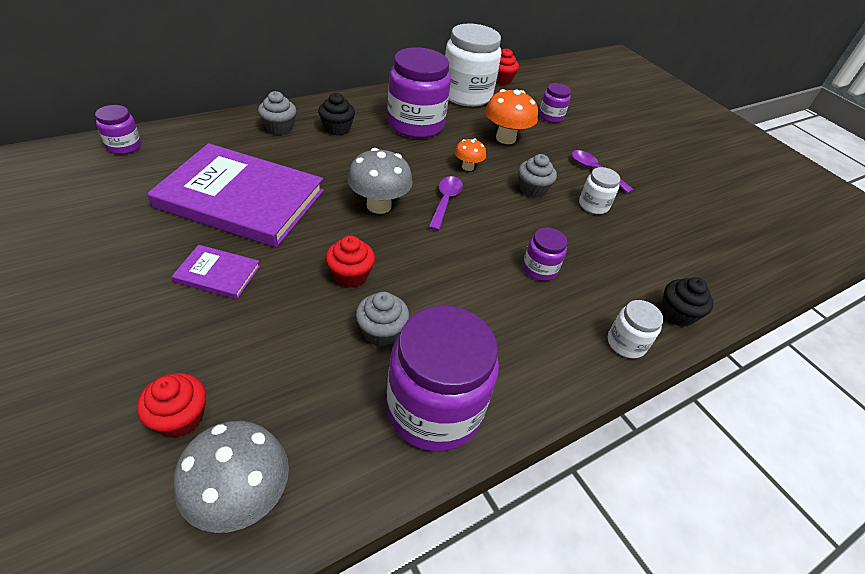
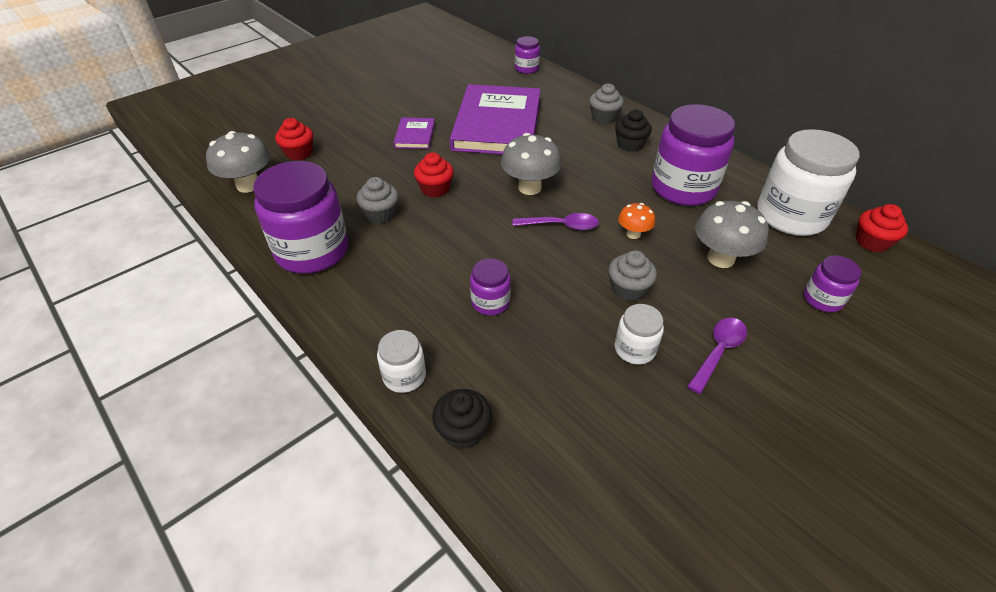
camera: 85 degrees right, 0 degrees up
(505, 138) = (720, 258): orange mushroom -> grey mushroom

